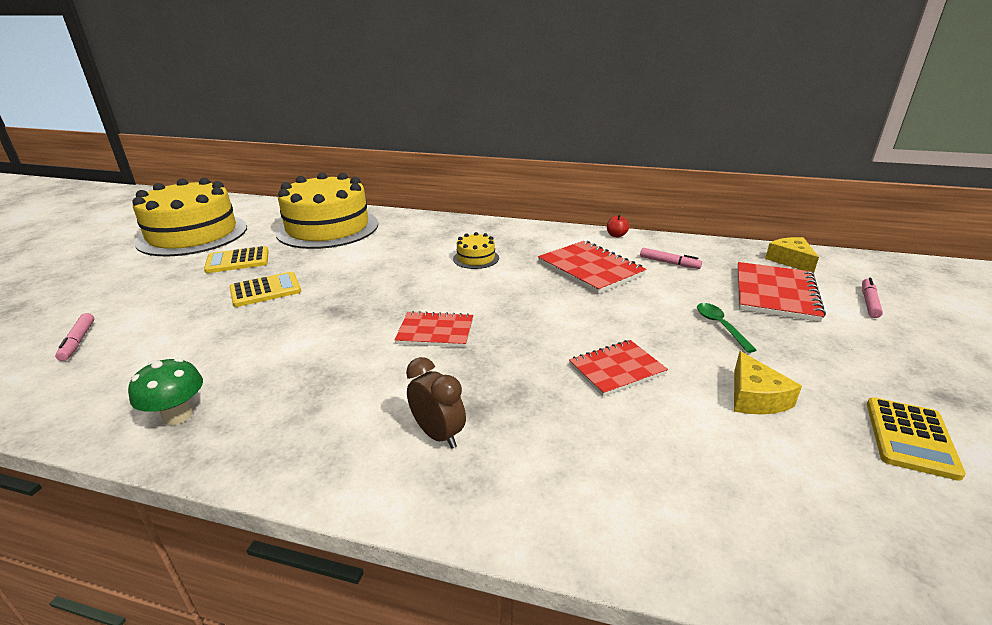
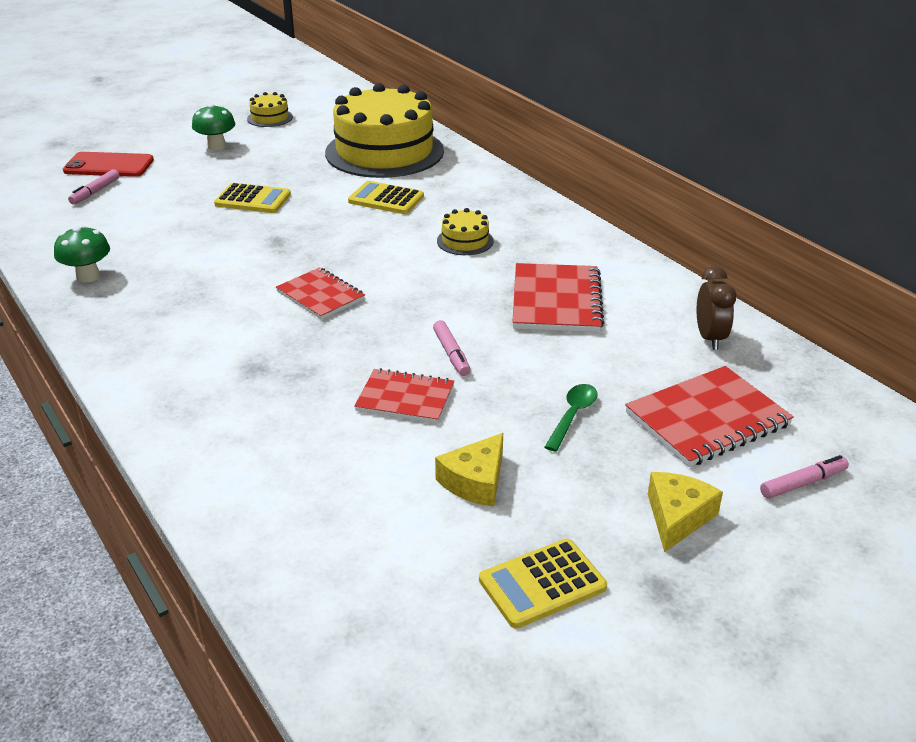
camera: 40 degrees right, 5 degrees up
(64, 315) = (109, 165): none -> red phone
(169, 266) = (216, 146): none -> green mushroom
(193, 234) = (270, 118): yellow cake -> yellow cake, size x0.41
(238, 261) = (269, 160): yellow calculator -> yellow calculator (386, 199)
(438, 434) = (207, 371): brown clock -> brown clock (709, 338)
(616, 235) = (661, 276): red apple -> none
(669, 263) = (656, 333): pink marker -> pink marker (451, 353)
(790, 260) = (818, 398): yellow cheese -> yellow cheese (677, 517)

